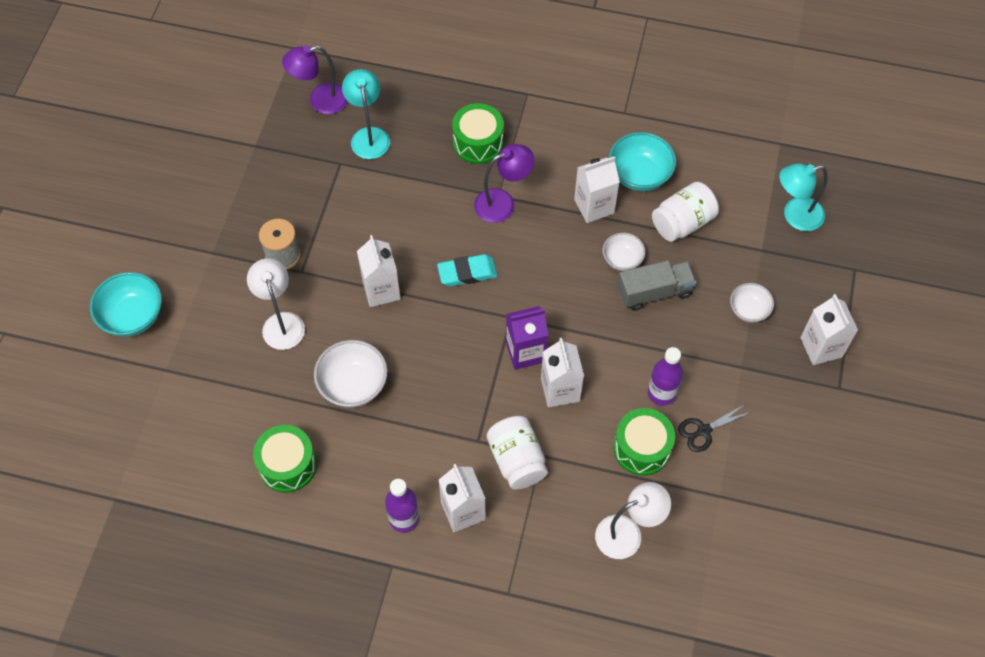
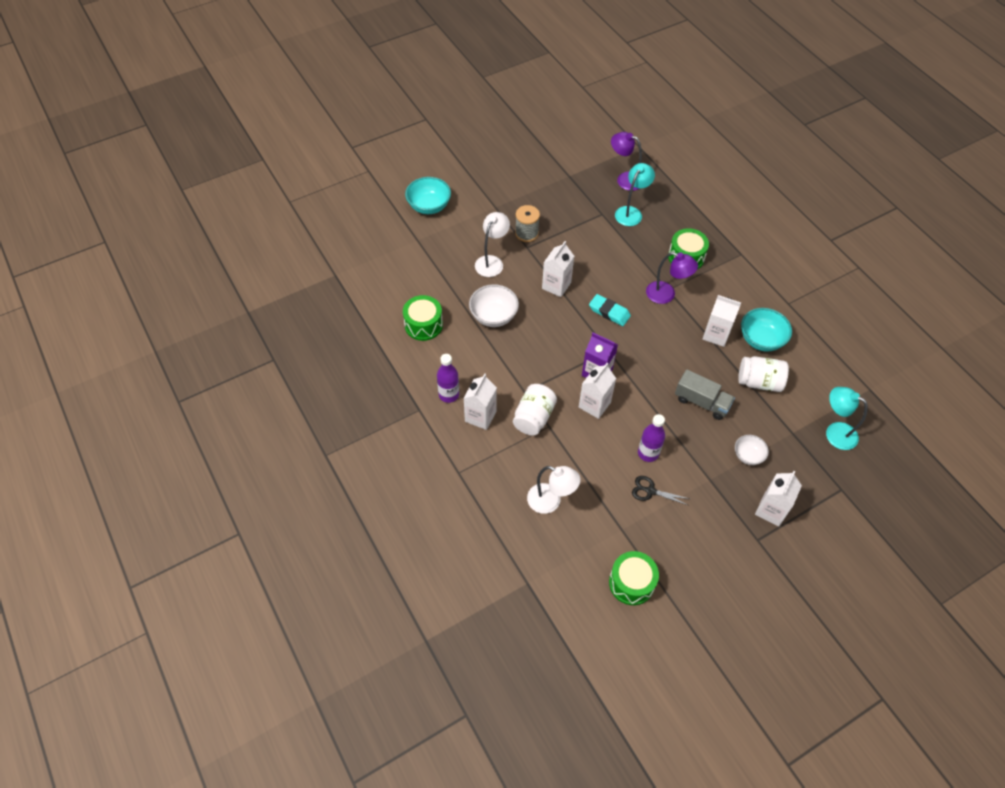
camera: 45 degrees right, 5 degrees down
(622, 259) = (702, 372): white bowl -> none
(642, 448) = (606, 469): green drum -> green drum (631, 583)

